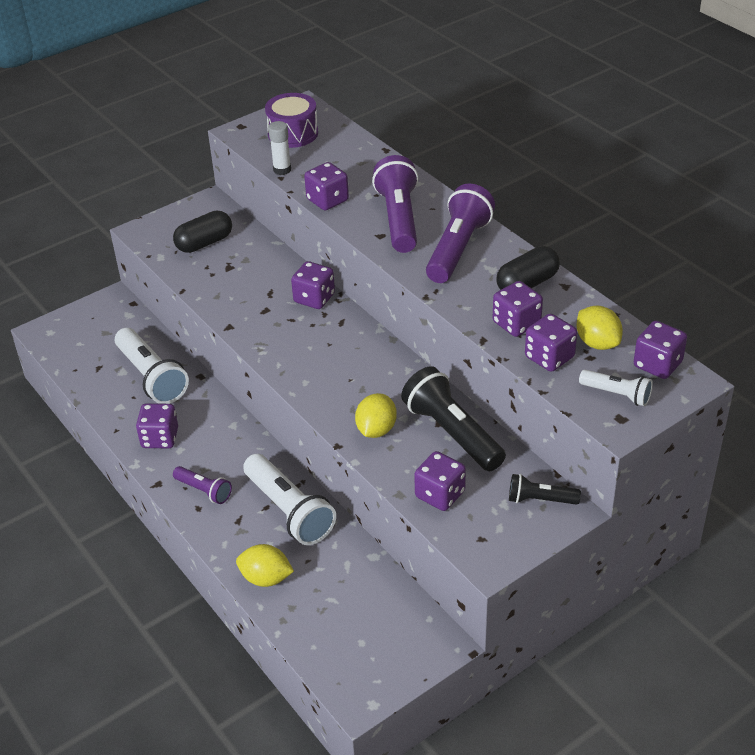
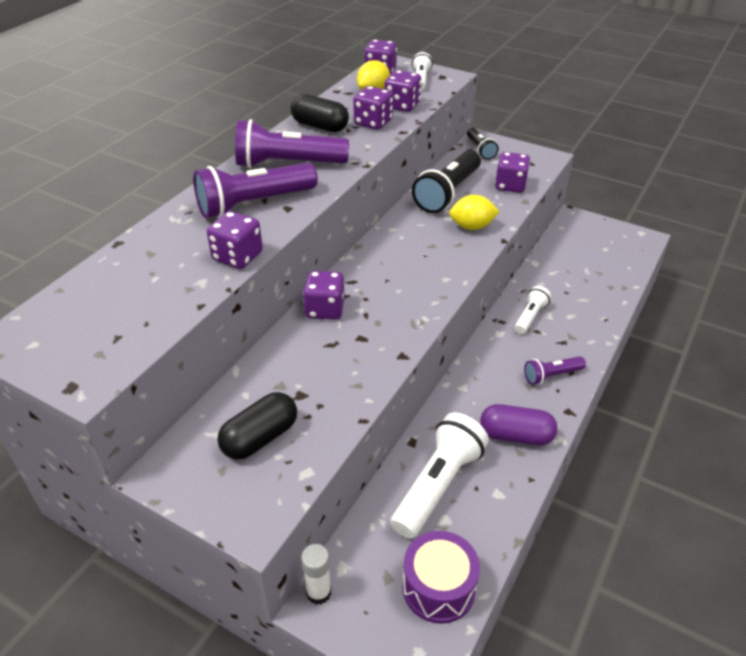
camera: 115 degrees left, 0 degrees up
(160, 438) = (516, 435): purple dice -> purple capsule
(204, 243) = (260, 438): black capsule -> black capsule turned 75 degrees counterclockwise
(204, 491) = (551, 375): purple flashlight -> purple flashlight turned 120 degrees counterclockwise
(266, 578) = (600, 307): yellow lemon -> none
(282, 170) = (182, 309): white glue stick -> white glue stick (318, 592)
(289, 511) = (530, 316): white flashlight -> white flashlight, size x0.54
(293, 133) = (88, 327): purple drum -> purple drum (438, 588)

